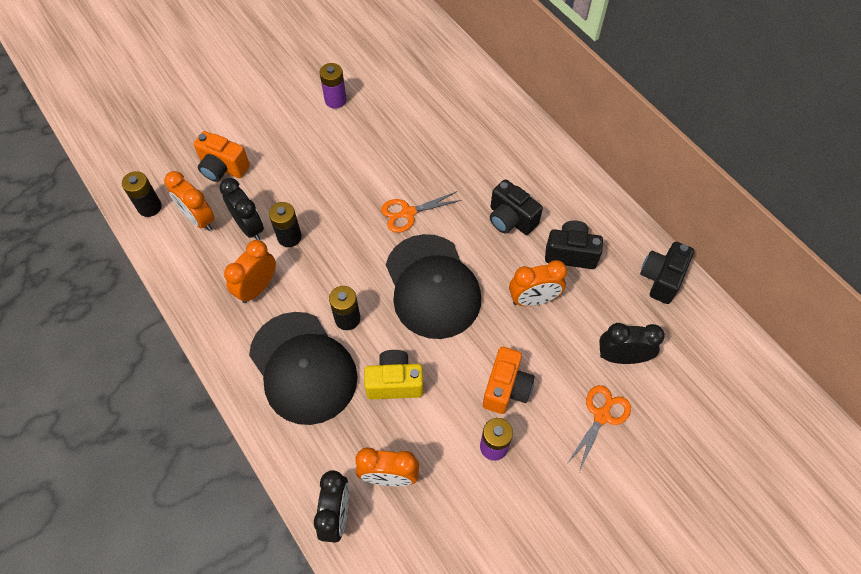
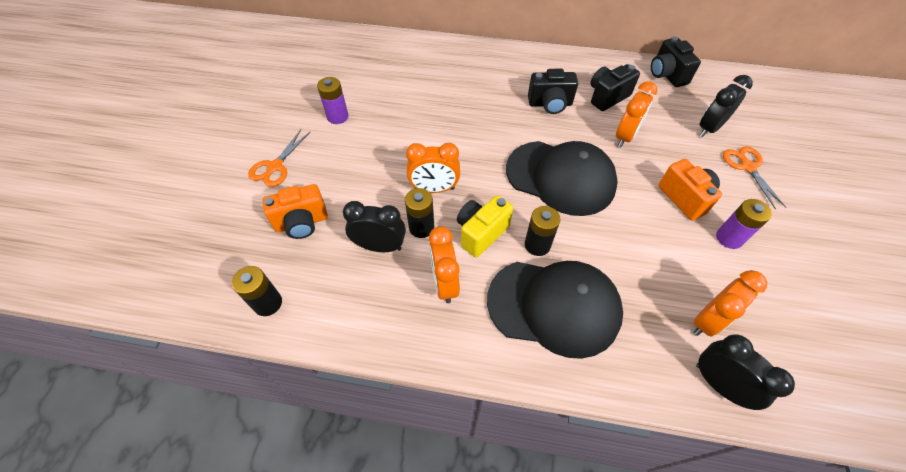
camera: 45 degrees left, 5 degrees down
(199, 219) = (328, 275): orange clock -> orange clock (434, 189)
(394, 382) = (623, 256): yellow camera -> yellow camera (481, 233)
(408, 213) = (484, 147): orange scissors -> orange scissors (275, 166)

